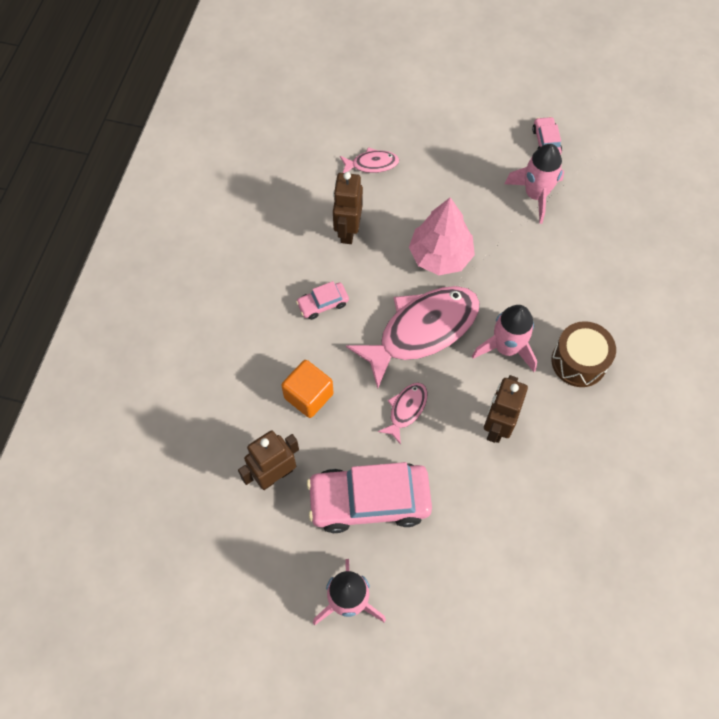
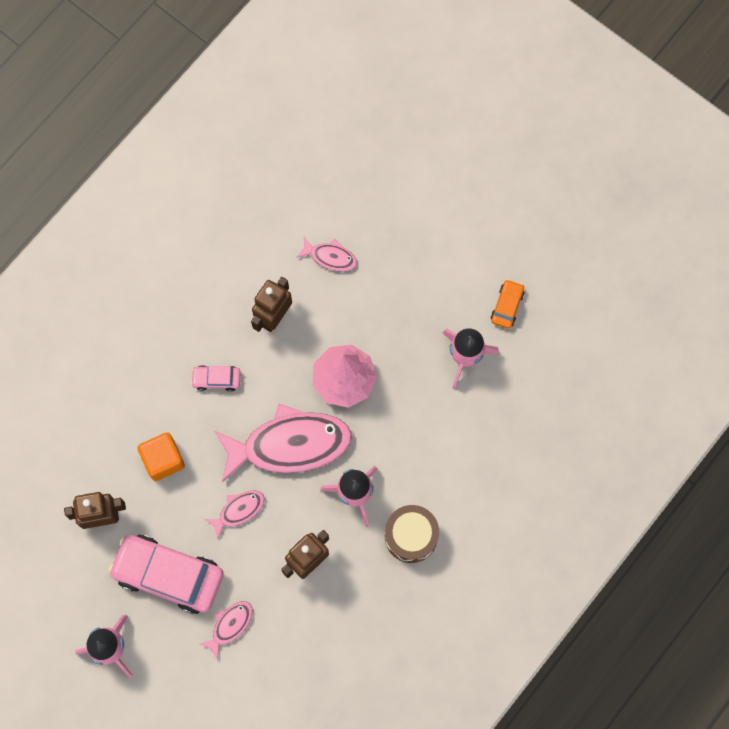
camera: 25 degrees right, 10 degrees up
(456, 522) = (230, 625): none -> pink fish
(546, 142) = (507, 306): pink car -> orange car

